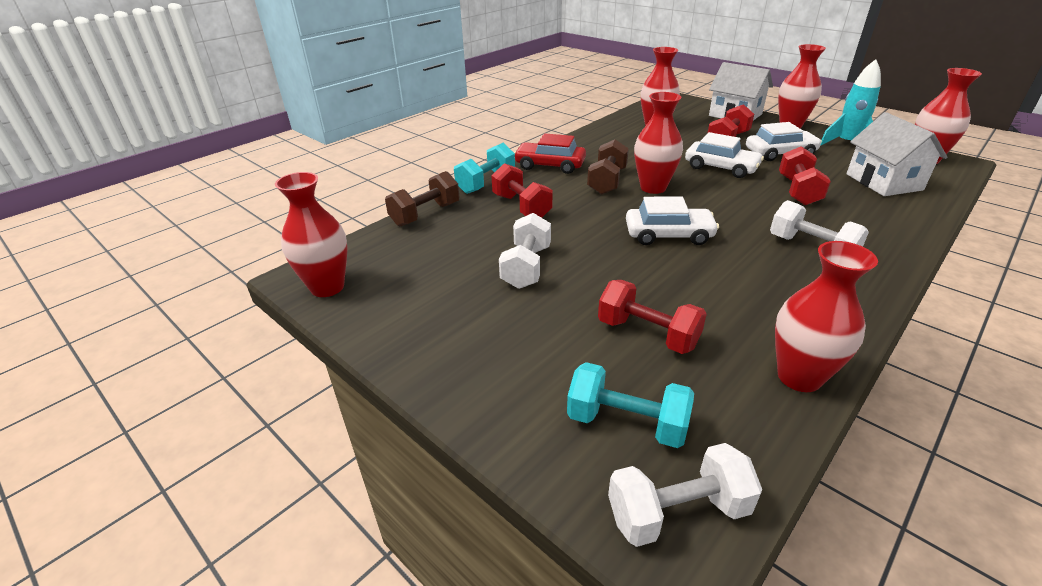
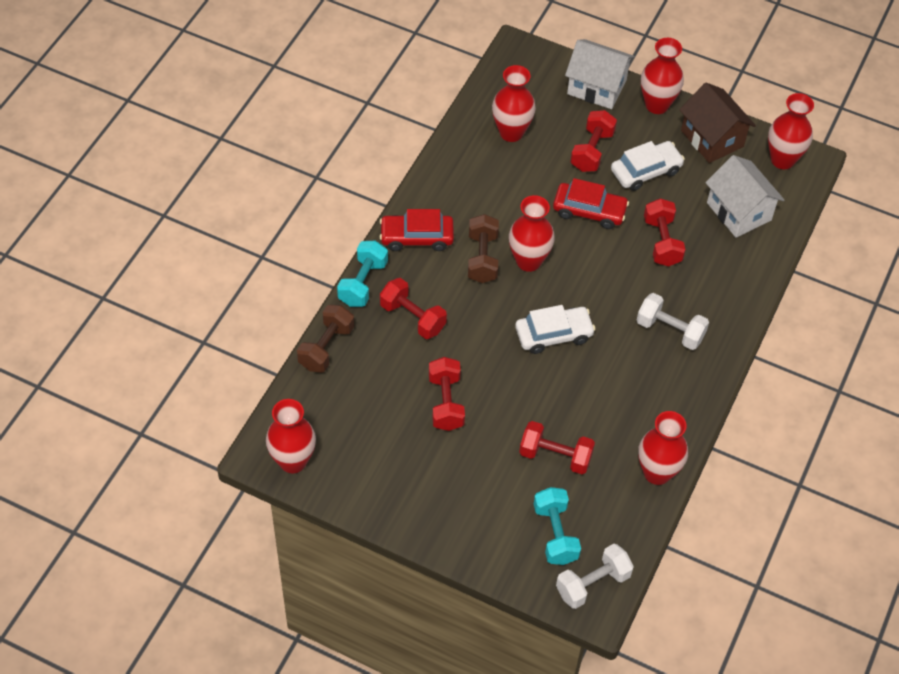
camera: 20 degrees left, 20 degrees up
(526, 267) = (446, 402): white dumbbell -> red dumbbell
(626, 423) = (555, 534): turquoise dumbbell -> turquoise dumbbell turned 75 degrees clockwise
(721, 167) = (589, 211): white car -> red car
(846, 143) = (712, 138): turquoise rocket -> brown house

